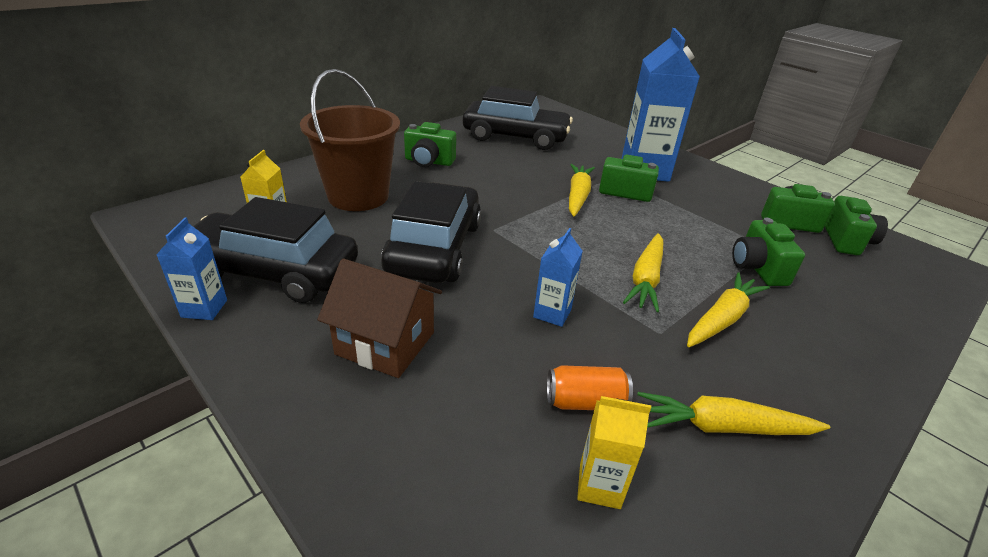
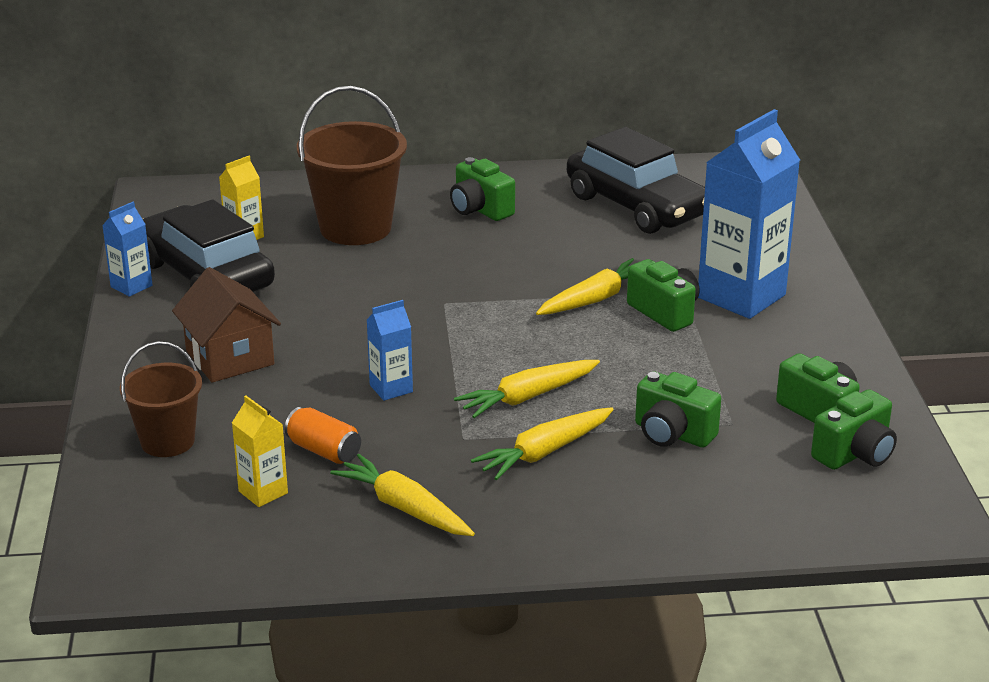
camera: 40 degrees right, 5 degrees down
(433, 476) = (167, 441): none -> brown bucket
(434, 248) = (363, 301): black car -> none
(722, 318) = (544, 452): yellow carrot -> yellow carrot turned 150 degrees clockwise
(757, 268) = (672, 434): green camera -> green camera turned 90 degrees counterclockwise

